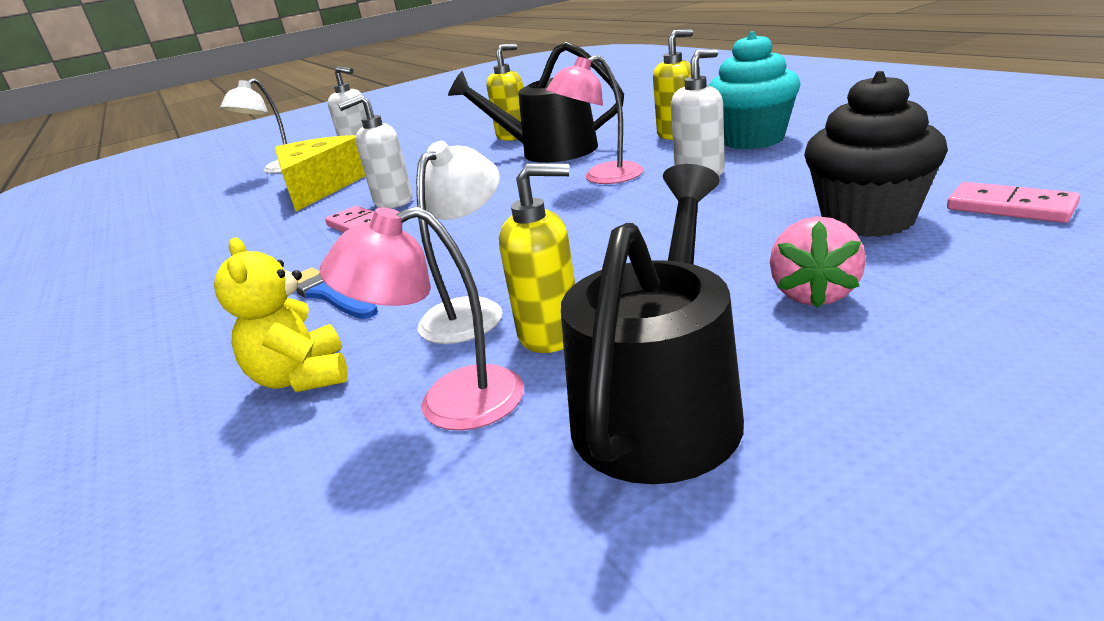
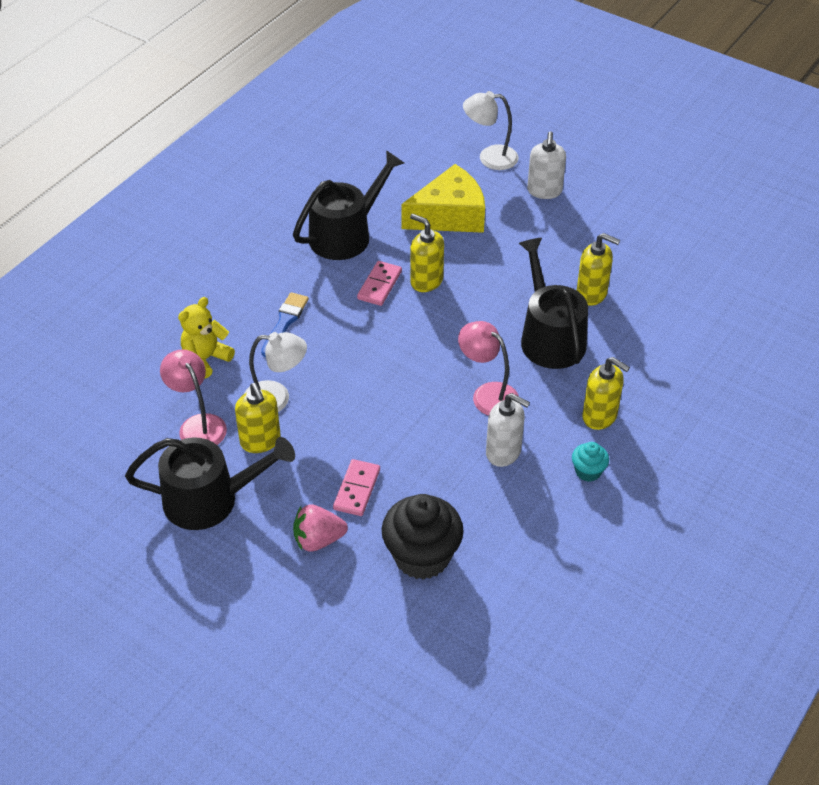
camera: 60 degrees right, 20 degrees up
(248, 243) = (346, 234): none -> black watering can
(393, 202) = (426, 281): white soap dispenser -> yellow soap dispenser
(752, 139) = (588, 471): turquoise cupcake -> turquoise cupcake, size x0.49
(1010, 207) = (449, 625): pink domino -> pink domino (357, 489)

